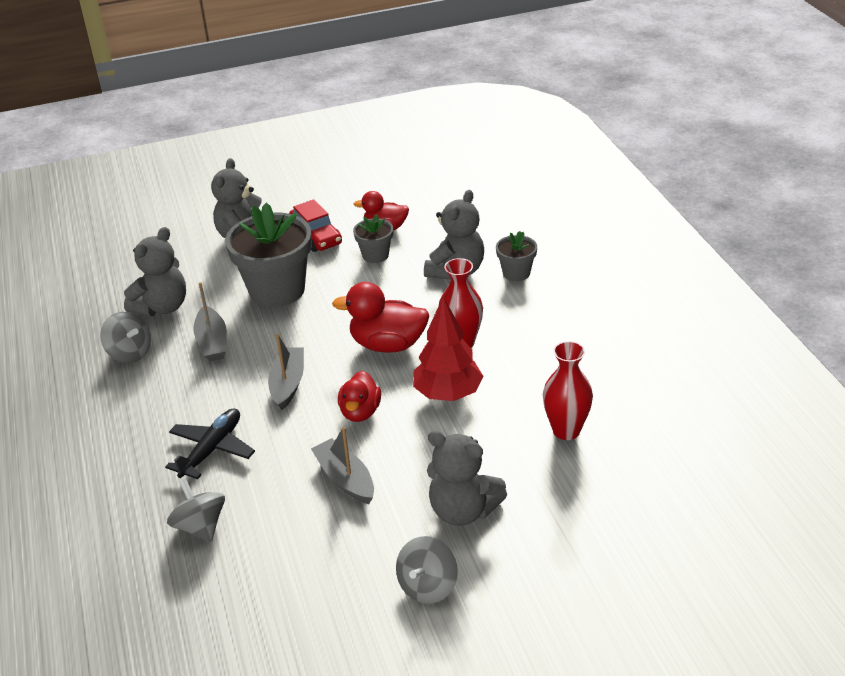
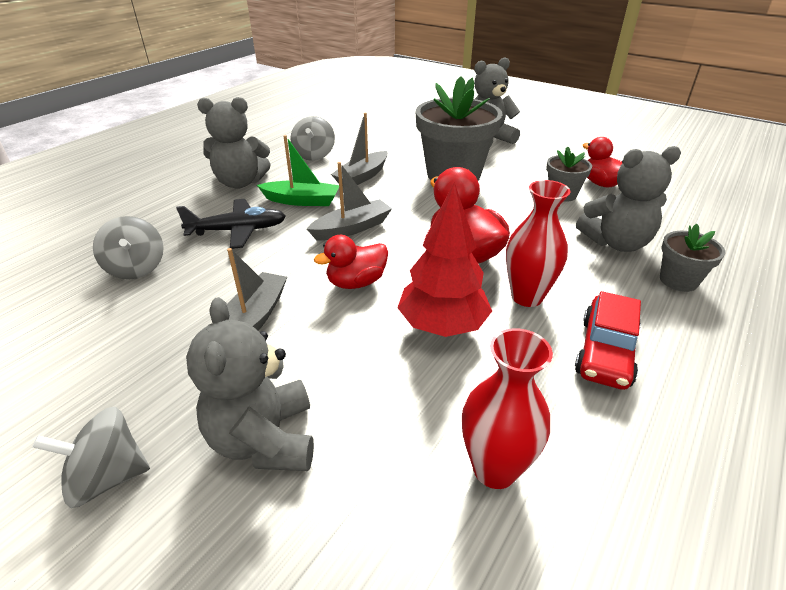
camera: 50 degrees right, 0 degrees up
(162, 307) = (375, 145): grey teddy bear -> grey teddy bear (240, 182)
(200, 527) = (136, 268): grey spinning top -> grey spinning top turned 135 degrees clockwise
(208, 394) = (302, 201): none -> green boat
(316, 236) = (537, 162): red car -> red car (605, 352)

